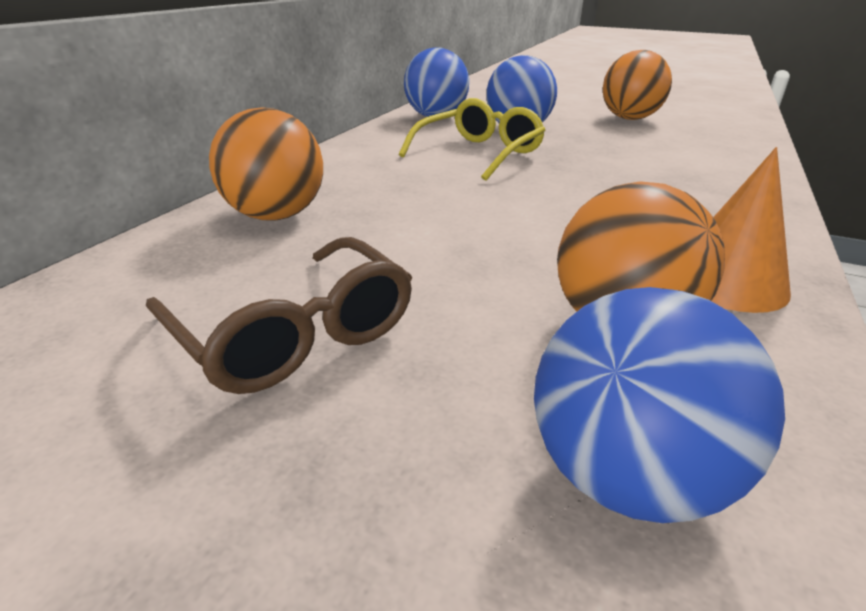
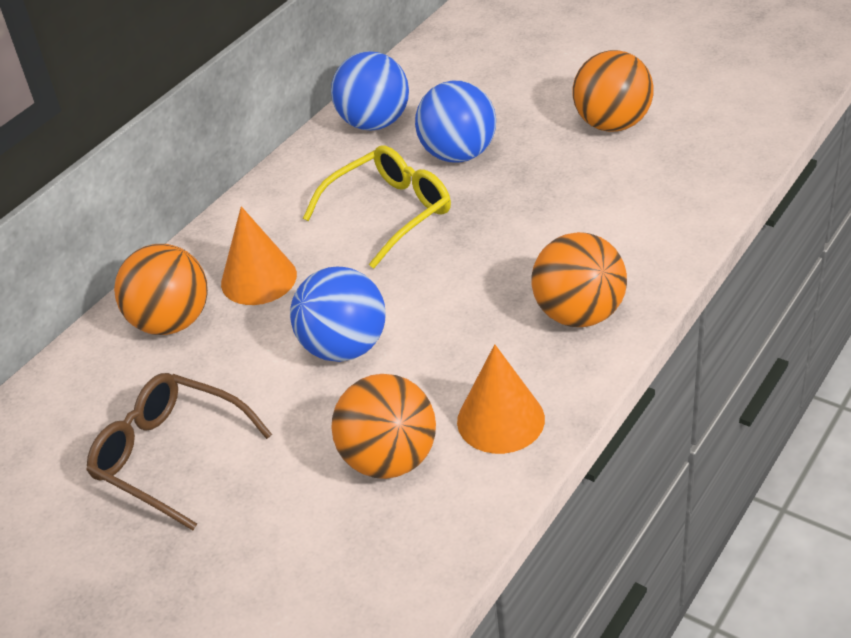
camera: 15 degrees right, 10 degrees up
(294, 333) = (170, 456): brown glasses -> brown glasses turned 150 degrees clockwise
(367, 188) = (258, 279): none -> orange cone
(625, 475) = (325, 565): blue ball -> blue ball (344, 347)
(720, 204) = (579, 314): none -> orange ball

